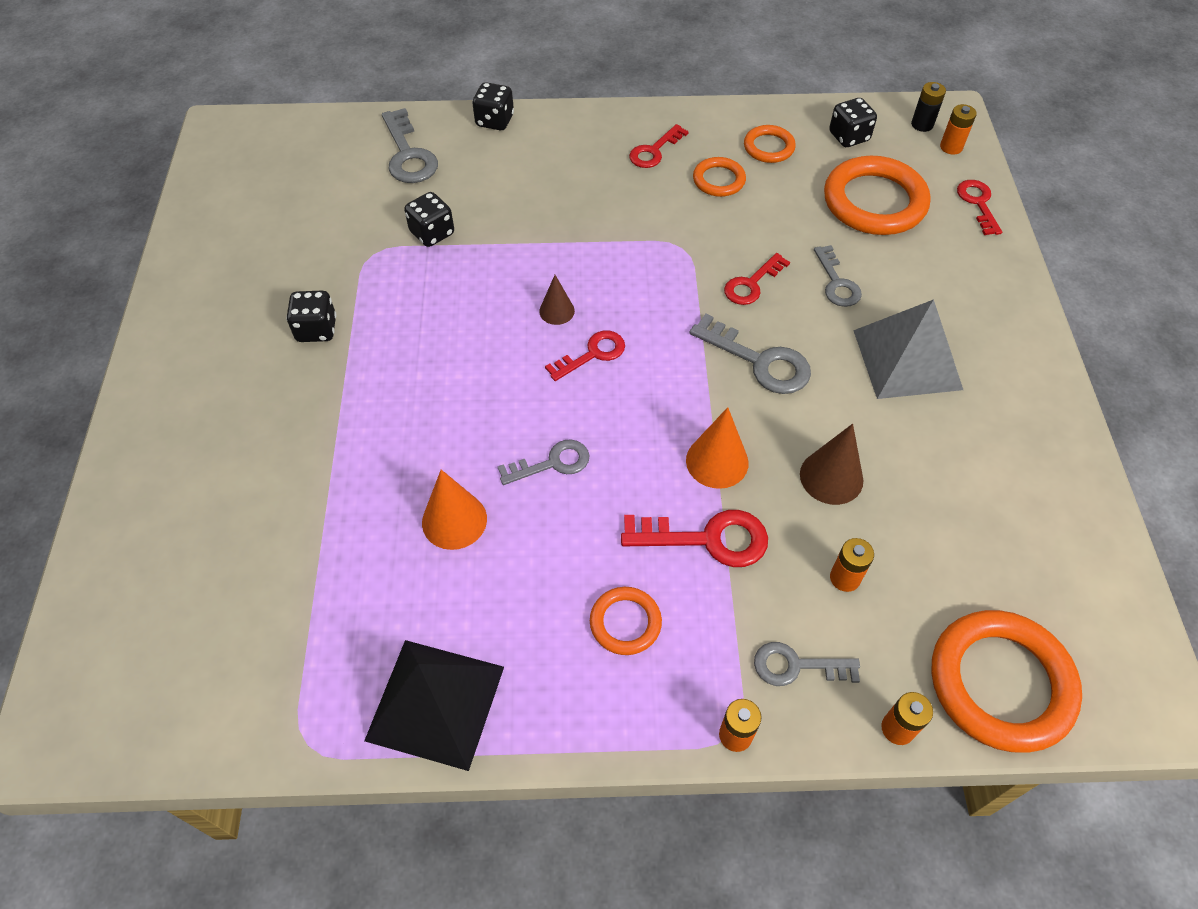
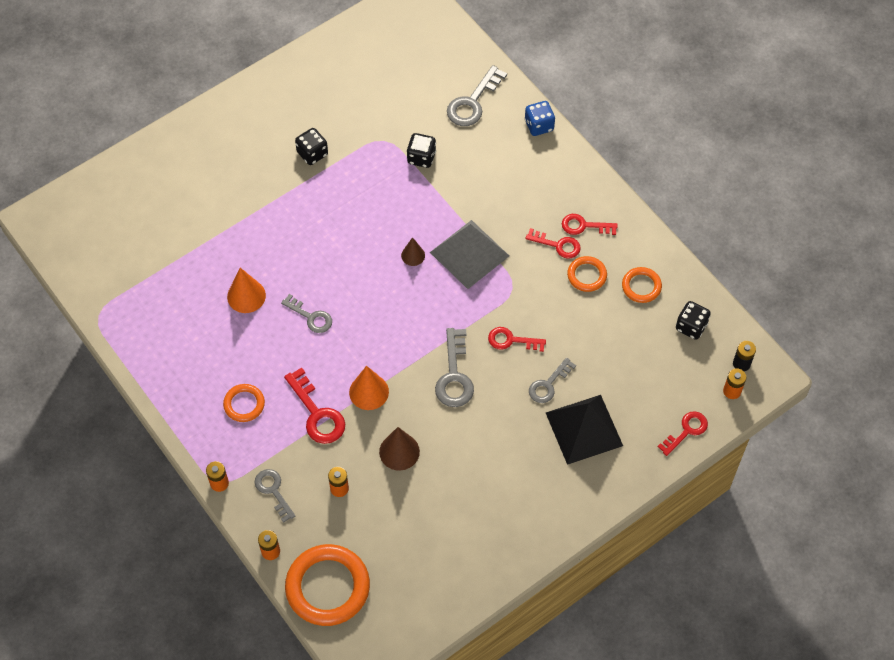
camera: 55 degrees right, 5 degrees up
(435, 702) = (150, 351): black pyramid -> black pyramid (584, 429)
(494, 121) = (539, 125): black dice -> blue dice
(593, 354) = (396, 291): red key -> red key (558, 245)
(874, 202) = (638, 371): orange ring -> none
(907, 359) = (514, 450): grey pyramid -> grey pyramid (469, 254)

